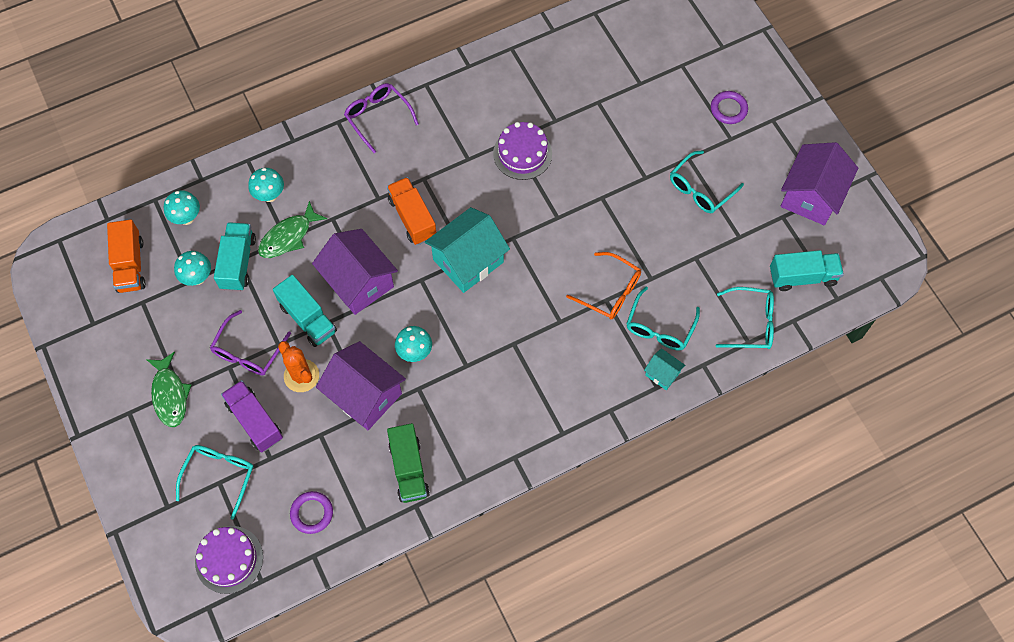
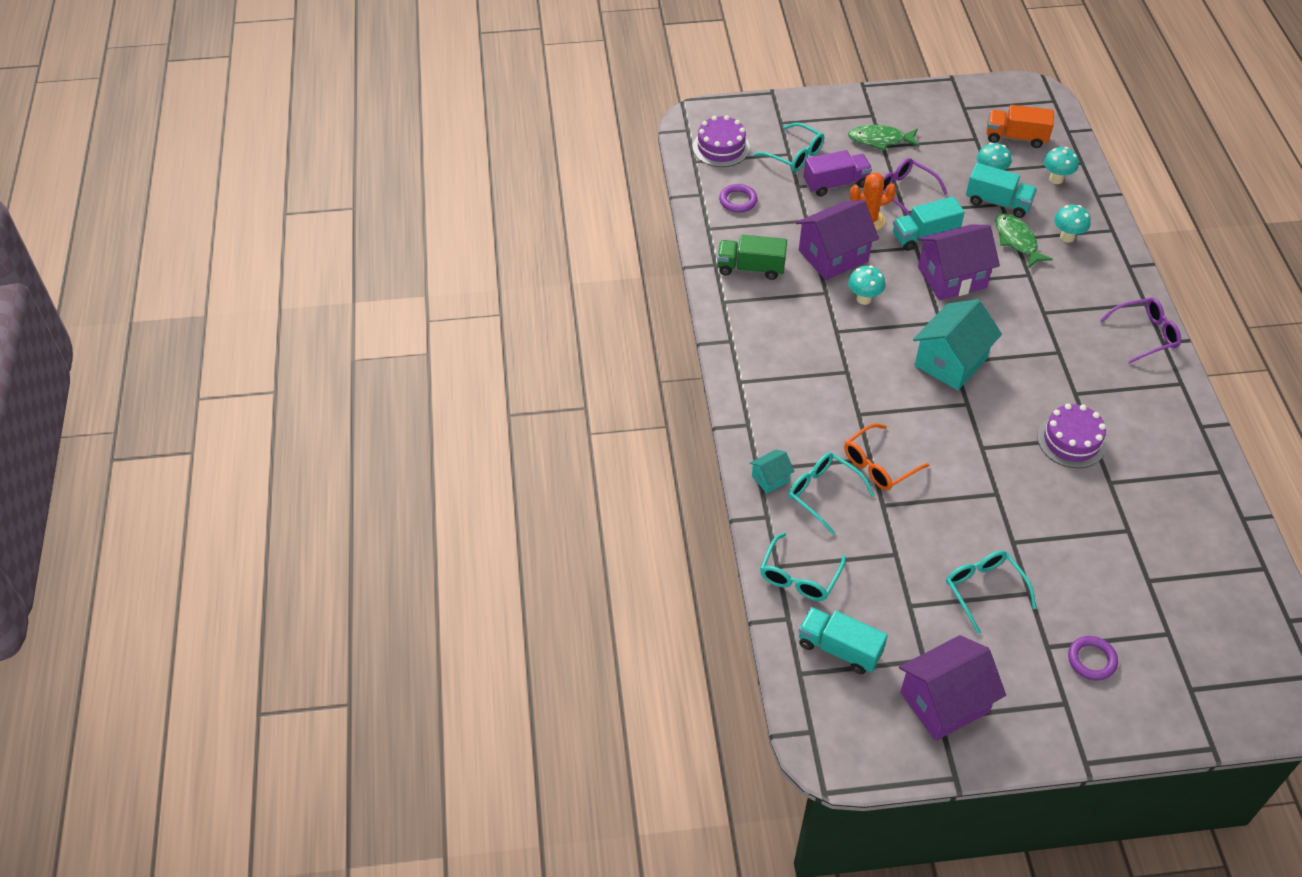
camera: 110 degrees right, 15 degrees down
(412, 218) = (1013, 332): orange truck -> none
(468, 261) = (951, 362): turquoise house -> turquoise house turned 60 degrees clockwise
(802, 276) = (839, 649): turquoise truck -> turquoise truck turned 105 degrees clockwise
(811, 196) = (944, 702): purple house -> purple house turned 75 degrees counterclockwise

